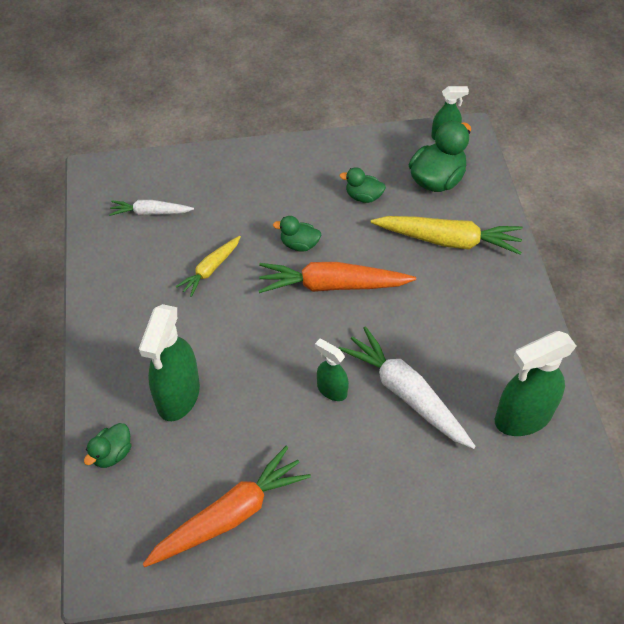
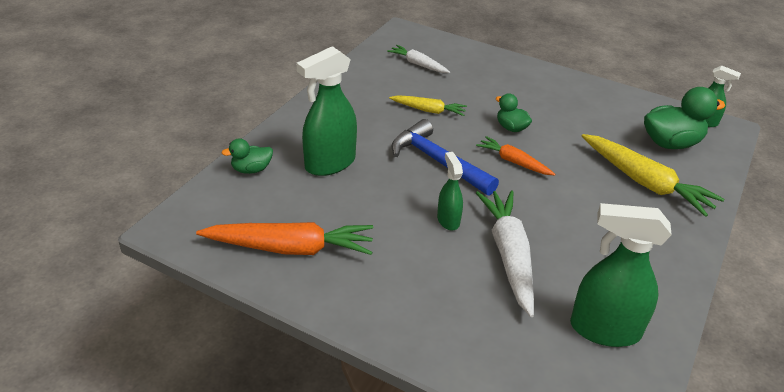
camera: 35 degrees right, 15 degrees down
(210, 269) = (428, 110): yellow carrot -> yellow carrot turned 150 degrees counterclockwise
(270, 328) = (438, 161): none -> blue hammer
(332, 285) = (514, 162): orange carrot -> orange carrot, size x0.57
(363, 197) = (593, 125): green duck -> none

